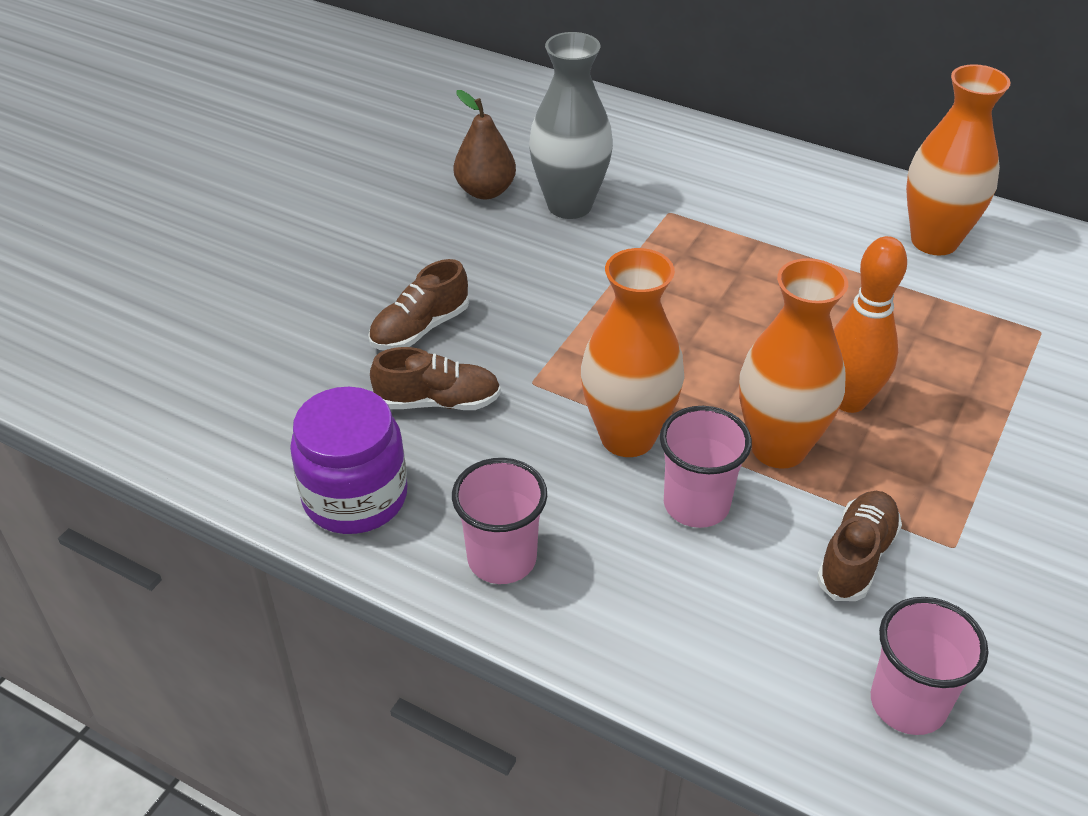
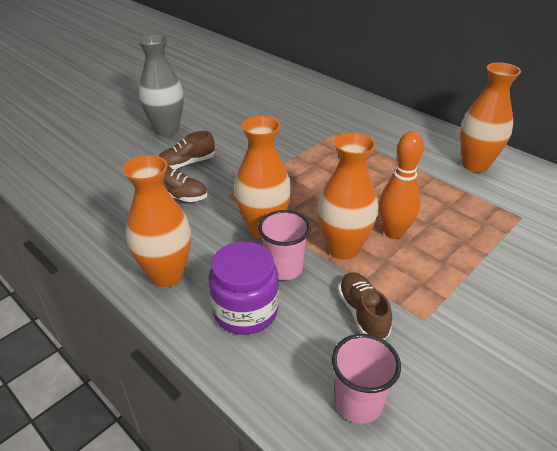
camera: 15 degrees right, 5 degrees down
(355, 497) = (112, 232): purple jar -> purple jar (245, 311)
(485, 191) = (250, 112): brown pear -> none
(502, 559) = (167, 275): pink cup -> orange vase
(569, 205) = (288, 123): grey vase -> grey vase (167, 130)
(856, 557) = (362, 313): brown shoe -> brown shoe turned 60 degrees counterclockwise

